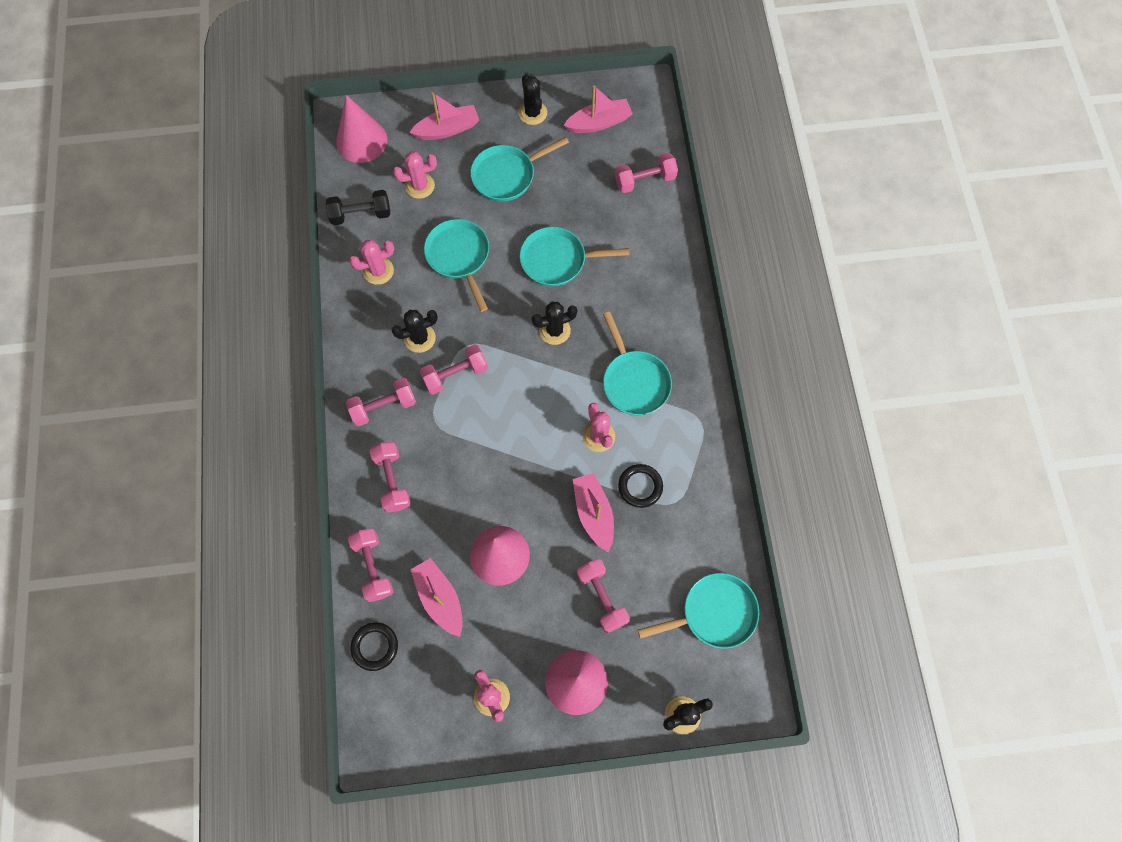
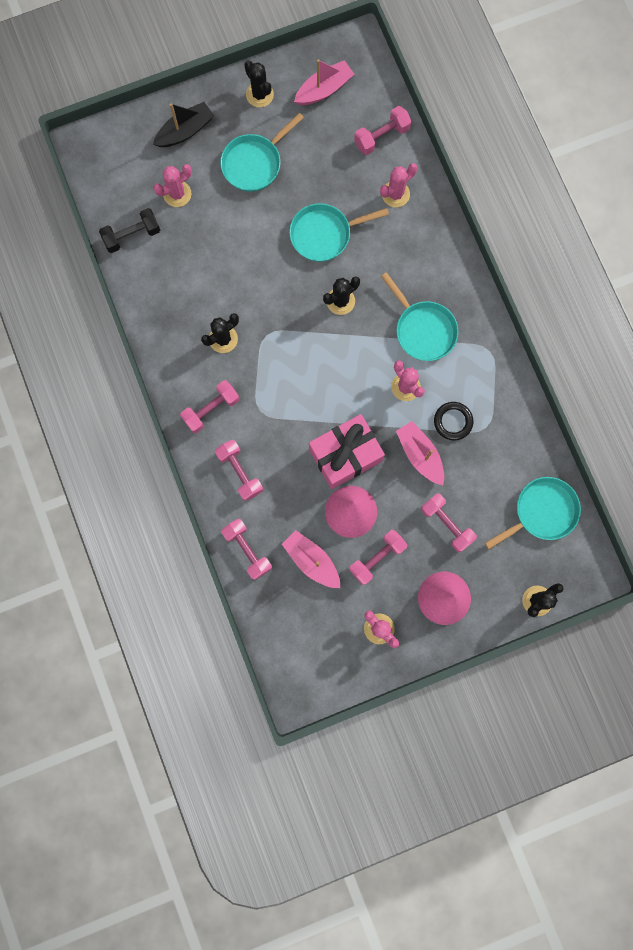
camera: 15 degrees left, 10 degrees up
(361, 140) = (108, 162): pink cone -> none
(375, 646) = (270, 614): black ring -> none
(378, 271) = (166, 286): pink cactus -> pink cactus (395, 194)
(447, 129) = (185, 131): pink boat -> black boat
(455, 374) = (265, 364): pink dumbbell -> pink dumbbell (377, 558)
(459, 257) = (235, 254): turquoise pan -> none
(511, 492) = (345, 455): none -> pink gift

